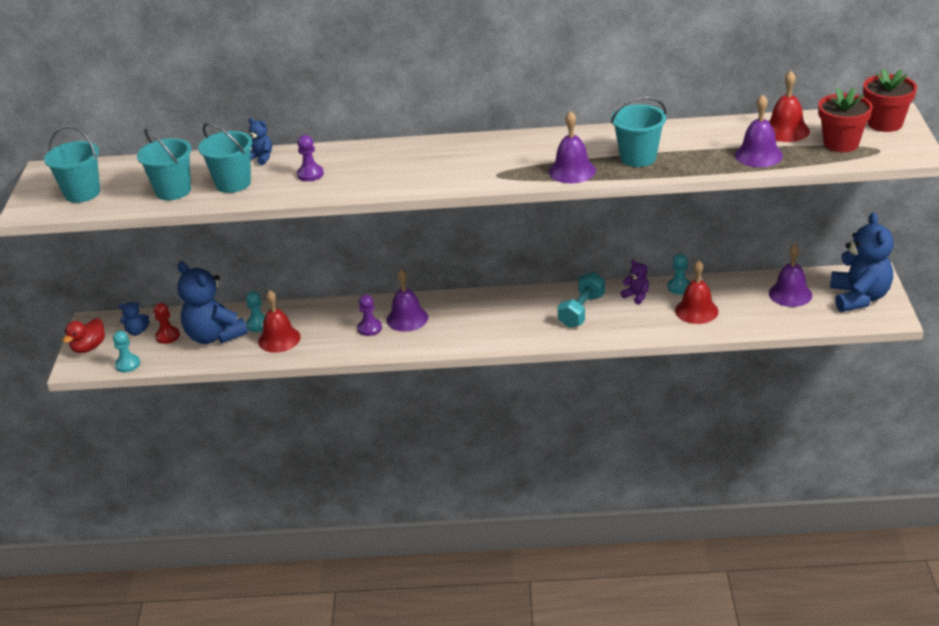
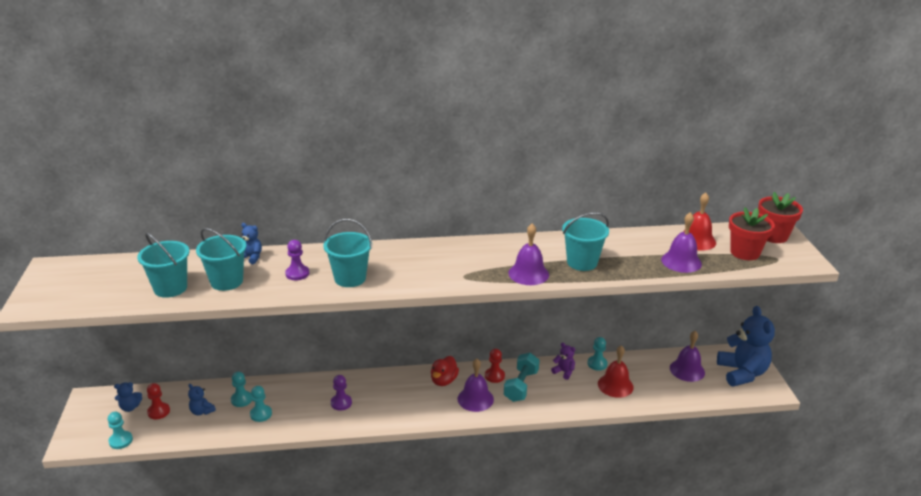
camera: 10 degrees left, 5 degrees down
(82, 193) = (83, 289): turquoise bucket -> turquoise bucket (350, 278)
(89, 347) = (84, 423): red duck -> red duck (444, 381)
(214, 336) = (202, 411): blue teddy bear -> blue teddy bear, size x0.45
(279, 339) = (261, 414): red bell -> turquoise pawn
(407, 318) = (373, 393): purple bell -> purple bell (475, 399)
(552, 300) = (494, 376): none -> red pawn

